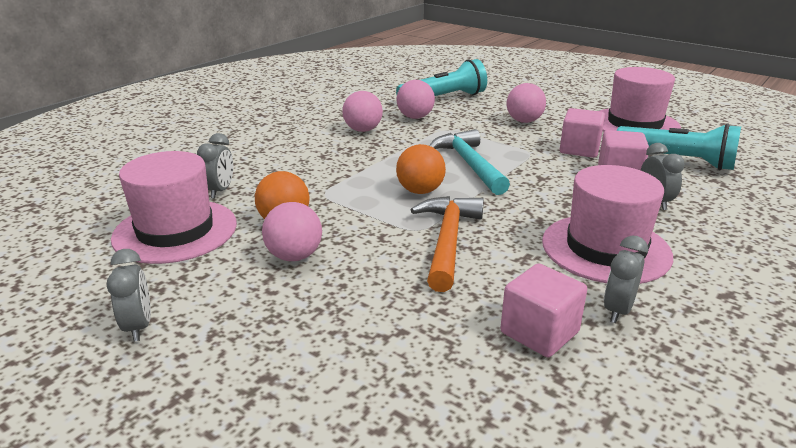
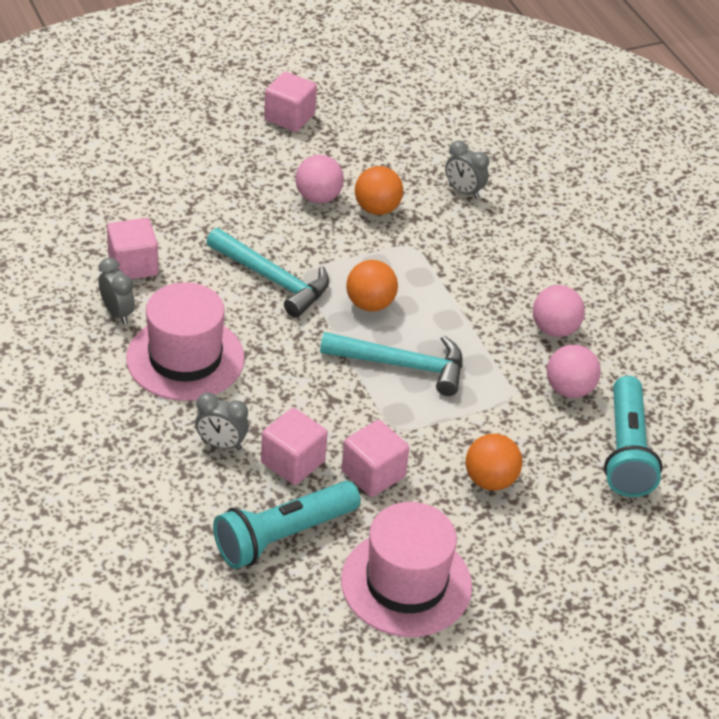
camera: 115 degrees right, 15 degrees up
(138, 326) = (289, 117): grey clock -> pink cube
(175, 231) = (406, 154): pink hat -> none
(447, 241) = (273, 279): orange hammer -> turquoise hammer
(524, 121) = (490, 480): pink ball -> orange ball

